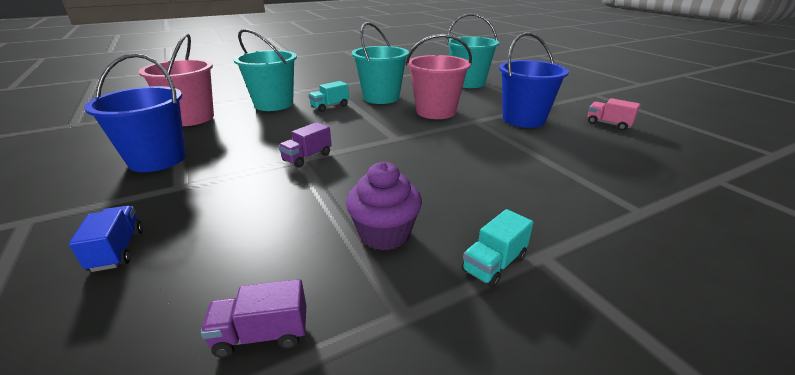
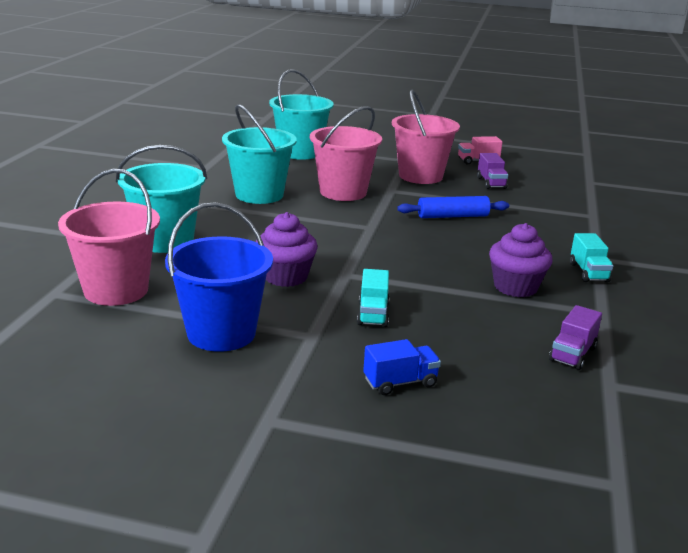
camera: 50 degrees left, 5 degrees down
(117, 250) = (400, 382): blue truck -> blue truck turned 135 degrees clockwise
(267, 145) = (285, 277): none -> purple cupcake
(307, 157) = (347, 270): purple truck -> purple truck (491, 183)
(330, 106) = (235, 221): turquoise truck -> turquoise truck (373, 314)
(478, 154) = (452, 216): none -> blue rolling pin
(523, 119) = (420, 176): blue bucket -> pink bucket

